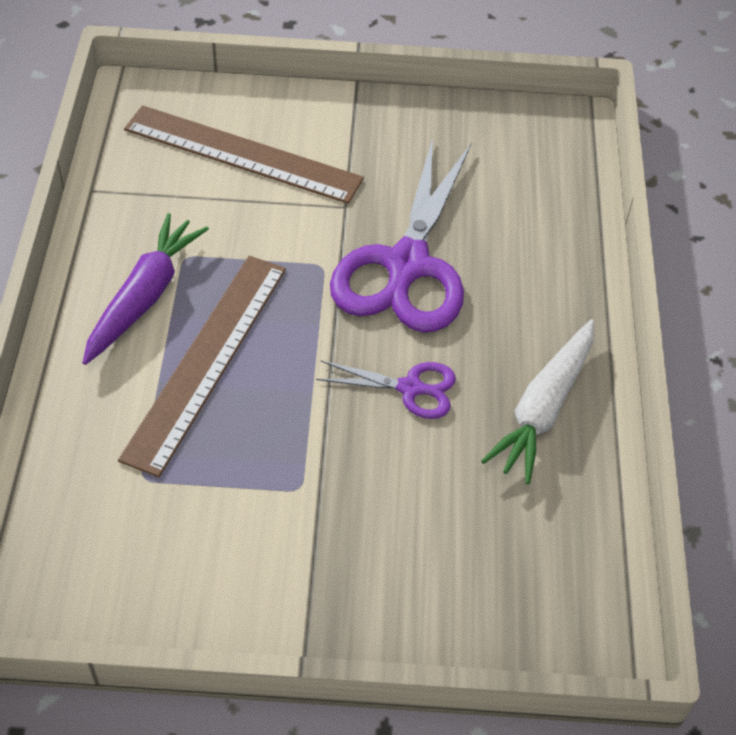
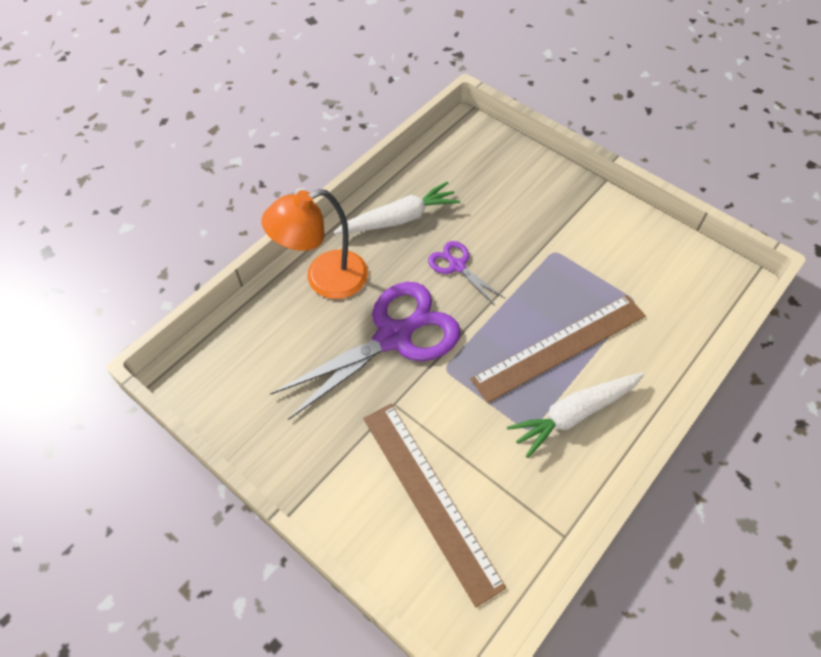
camera: 140 degrees left, 5 degrees up
(145, 296) = (574, 414): purple carrot -> white carrot
(547, 281) = (324, 279): none -> orange lamp

